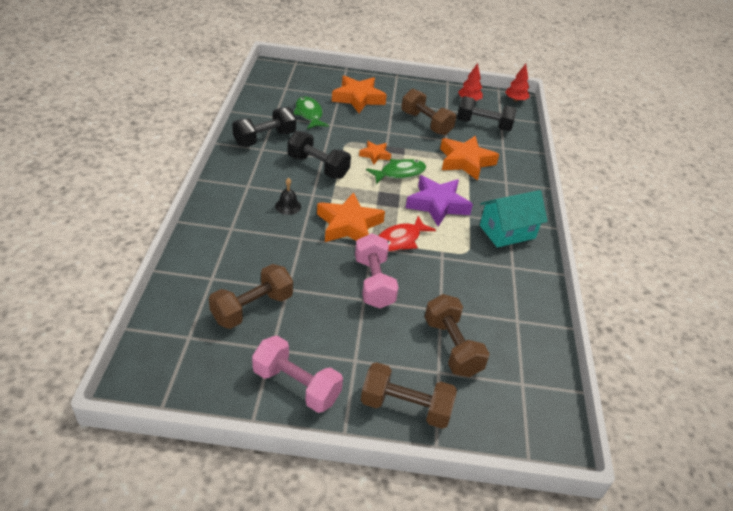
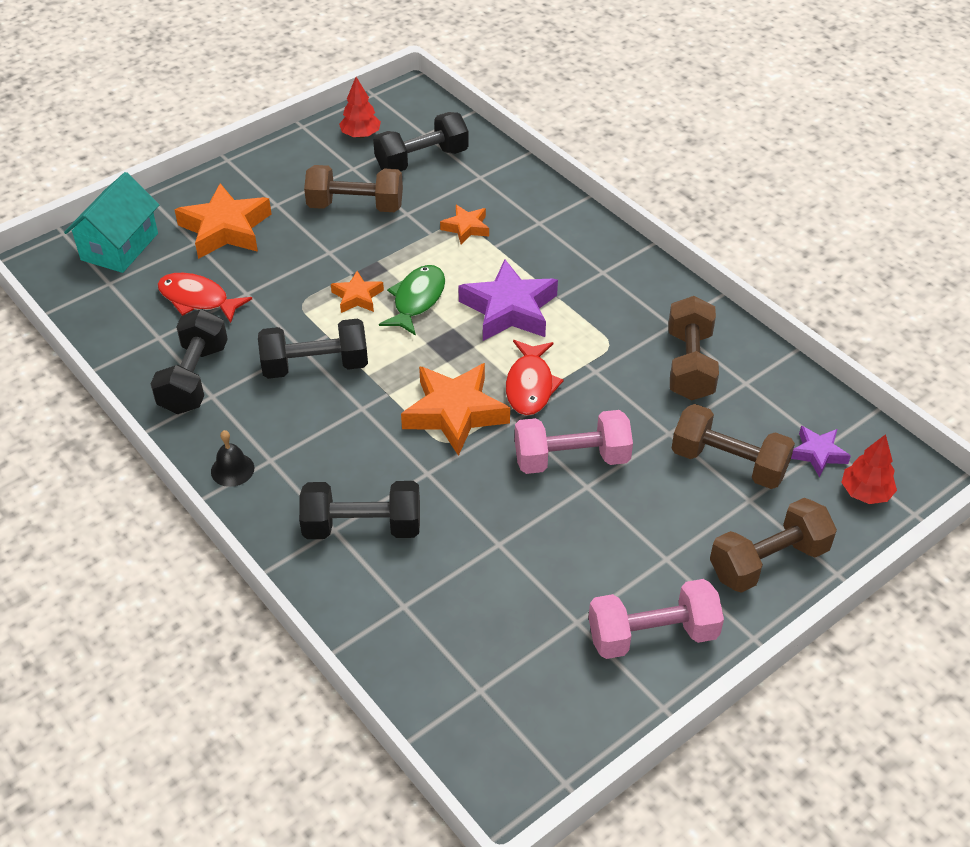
camera: 40 degrees left, 5 degrees up
(243, 236) = (362, 527): none -> black dumbbell
(252, 308) = (496, 598): brown dumbbell -> brown dumbbell (690, 365)
(288, 206) = (356, 446): black bell -> black bell (232, 469)
(309, 114) = (198, 299): green fish -> red fish
(374, 282) = (571, 459): pink dumbbell -> pink dumbbell turned 45 degrees counterclockwise
(465, 162) = (466, 228): orange star -> orange star, size x0.53
(507, 232) = (616, 286): turquoise house -> turquoise house (120, 247)
(511, 383) = (818, 454): none -> purple star
(515, 100) = (411, 96): red tree -> red tree (865, 493)

